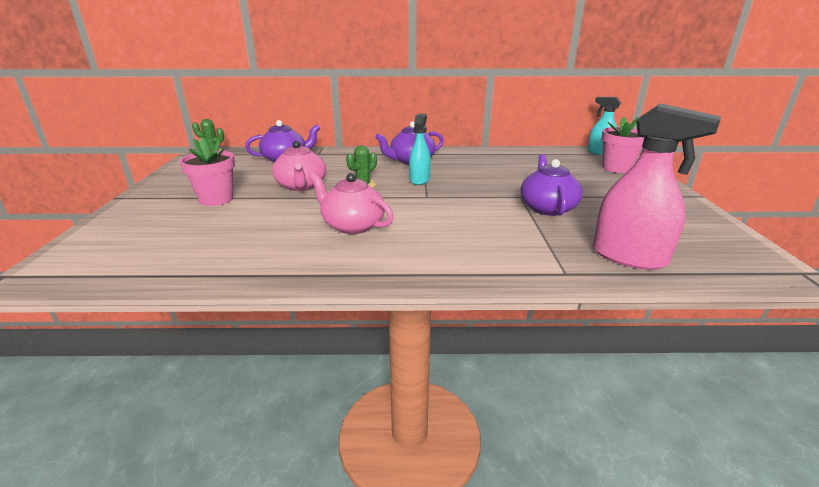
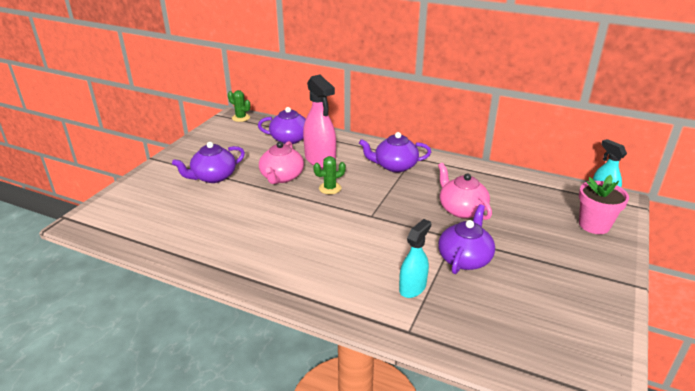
camera: 25 degrees right, 5 degrees up
(216, 199) = (213, 177): pink flower pot -> purple teapot
(352, 225) = (289, 232): pink teapot -> pink teapot (461, 209)
(419, 180) = (382, 193): turquoise spray bottle -> turquoise spray bottle (412, 287)
(629, 257) = (479, 334): pink spray bottle -> pink spray bottle (320, 159)

